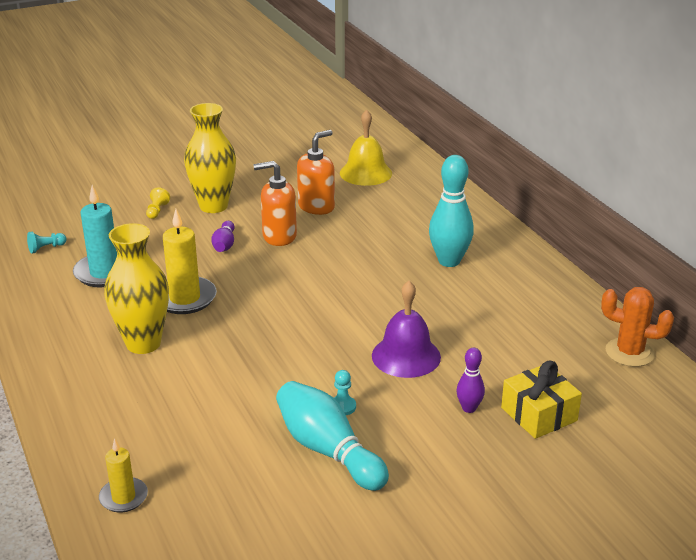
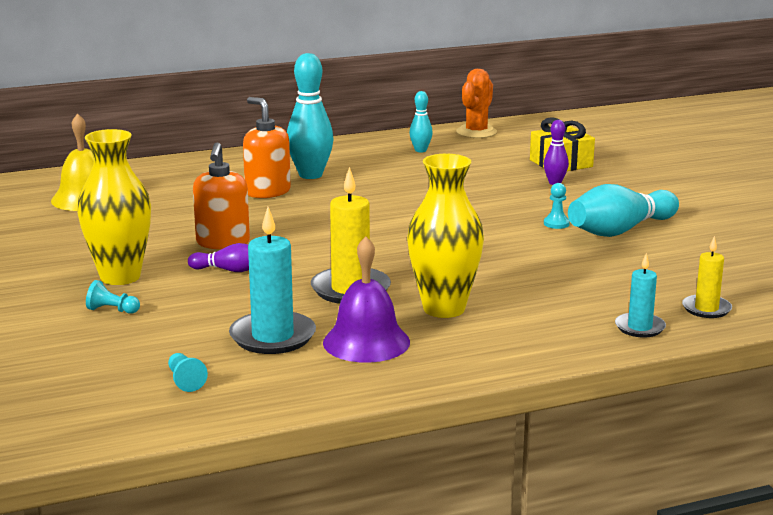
camera: 85 degrees left, 10 degrees down
(89, 450) = (639, 327): none -> turquoise candle
(157, 211) = (112, 310): yellow pawn -> turquoise pawn
(316, 207) = (158, 224): orange soap dispenser -> orange soap dispenser (267, 192)
(406, 356) = (477, 199): purple bell -> purple bell (366, 342)
(547, 317) = (420, 150): none -> turquoise bowling pin

